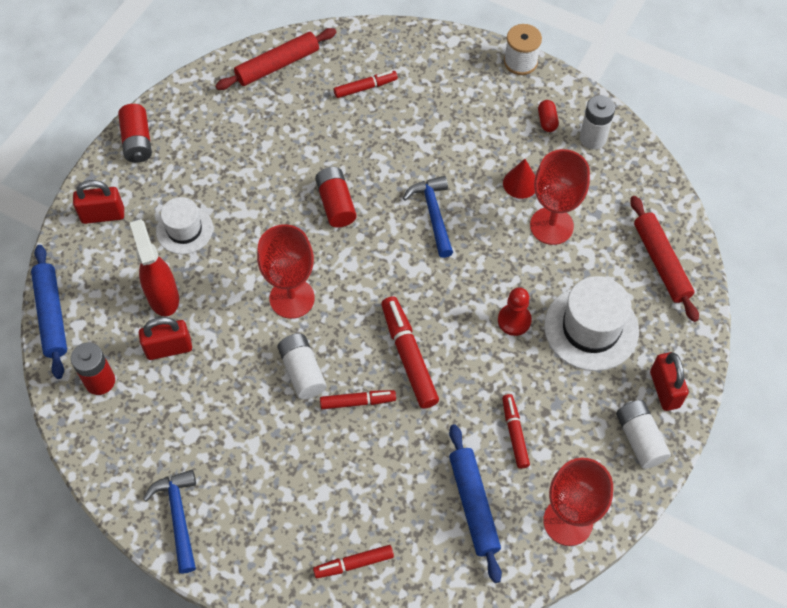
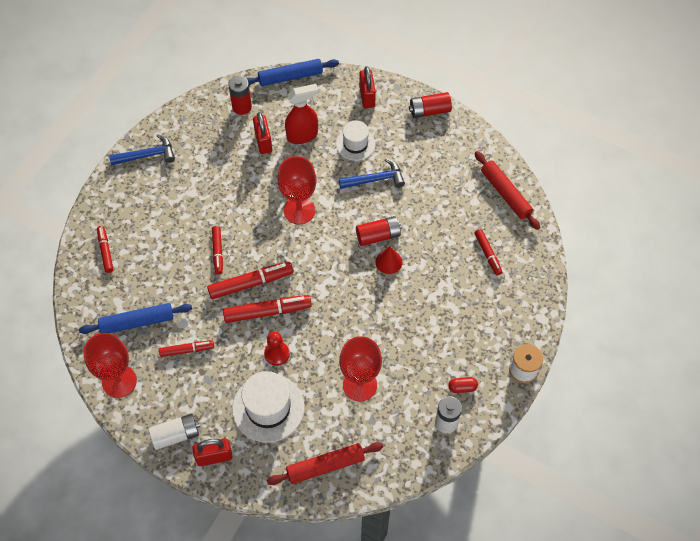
camera: 90 degrees right, 0 degrees up
(302, 371) = (242, 218): white battery -> none
(433, 214) = (369, 301): blue hammer -> blue hammer (375, 179)
(452, 334) = (267, 312): none -> red marker
(520, 183) = (399, 364): red cone -> red cone (388, 262)

